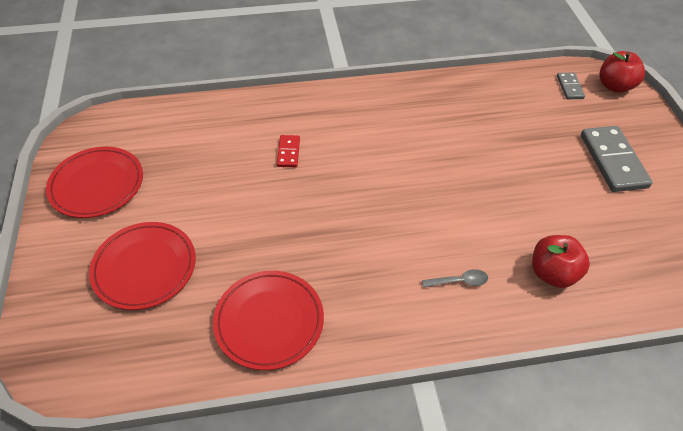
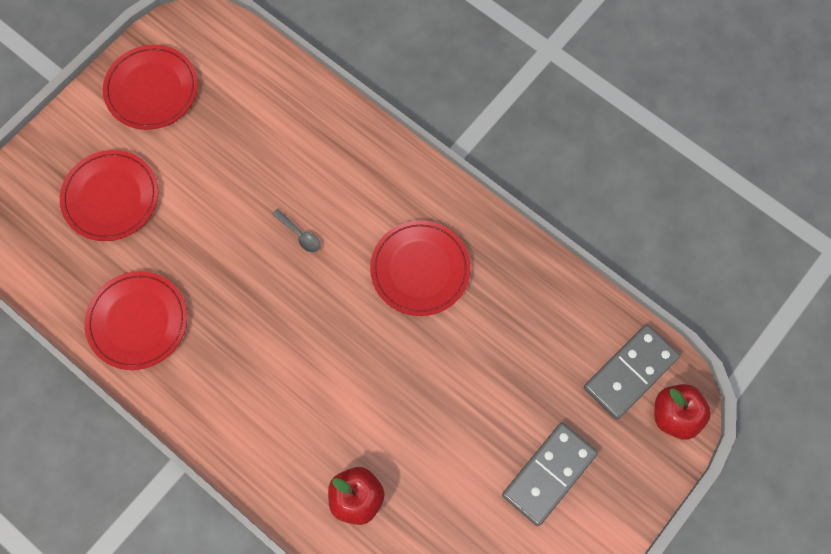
camera: 50 degrees right, 20 degrees up
(288, 152) = (309, 195): red domino -> none
(406, 133) = (420, 269): none -> red plate
(459, 281) = (287, 430): grey spoon -> grey spoon (300, 234)
(569, 87) = (630, 372): grey domino -> grey domino, size x1.96

